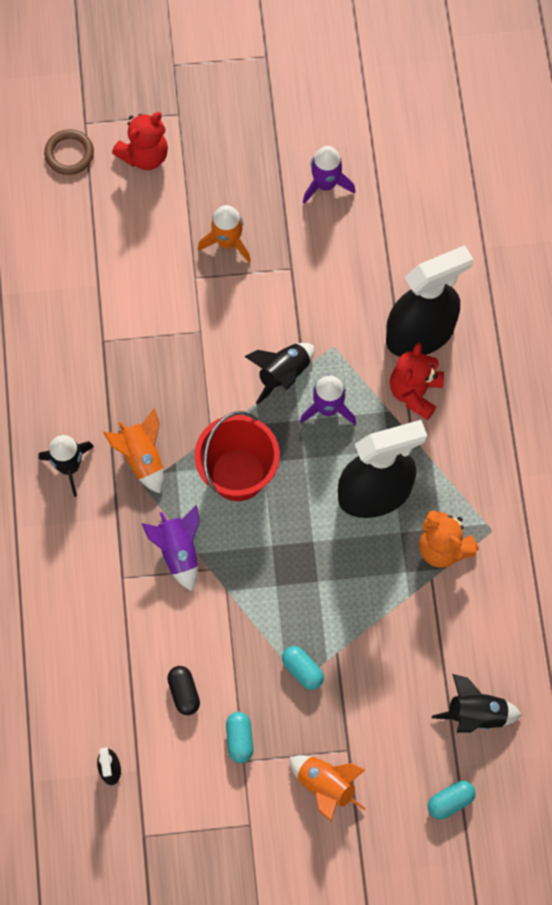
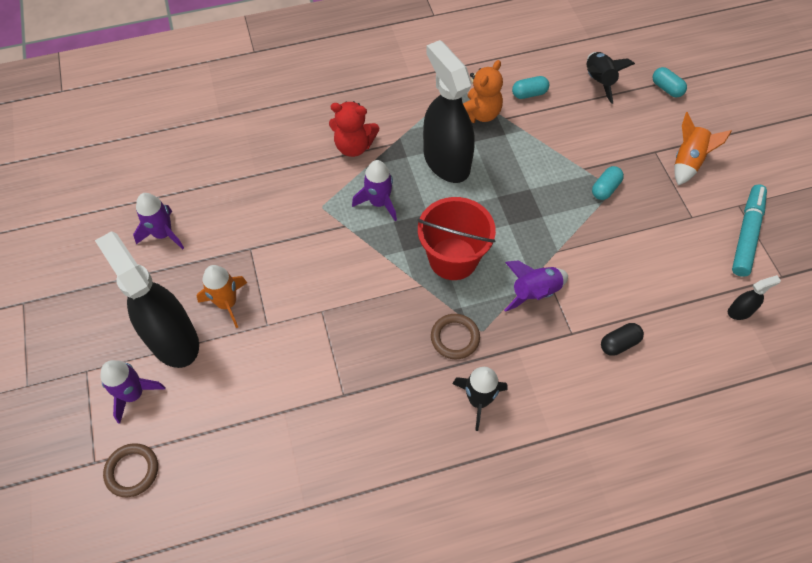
camera: 100 degrees left, 10 degrees down
(142, 457) = (455, 338): orange rocket -> brown ring
(144, 155) = (134, 394): red teddy bear -> purple rocket
(184, 692) = (654, 267): black capsule -> black capsule (619, 343)
(207, 817) = (746, 234): none -> turquoise marker
(239, 739) = (676, 222): turquoise capsule -> turquoise capsule (529, 93)
(283, 374) = (353, 239): black rocket -> none
(420, 334) = (302, 149): black spray bottle -> black spray bottle (173, 339)

